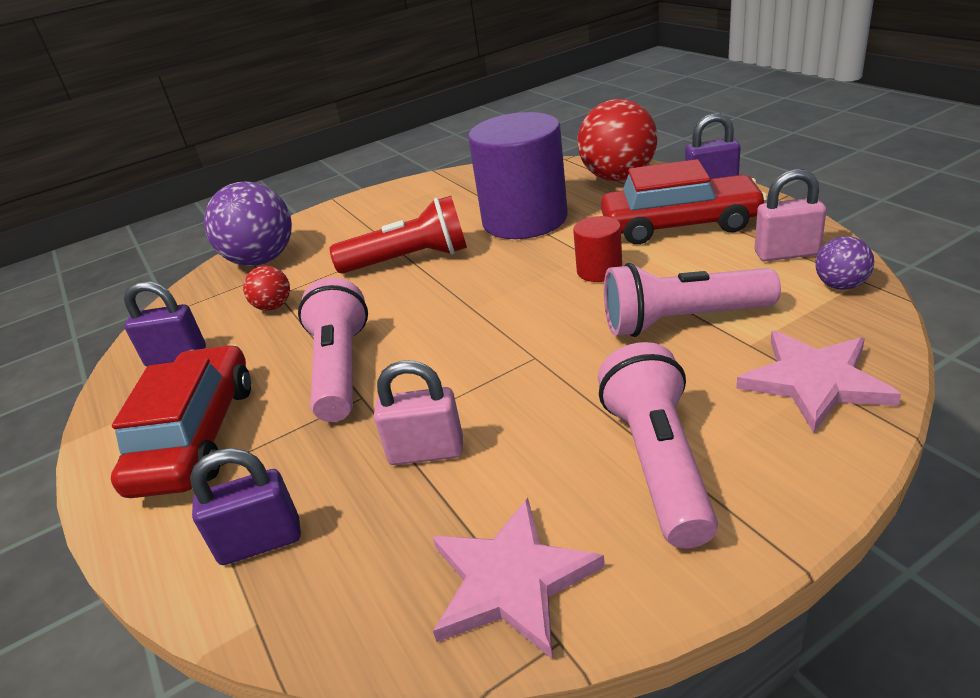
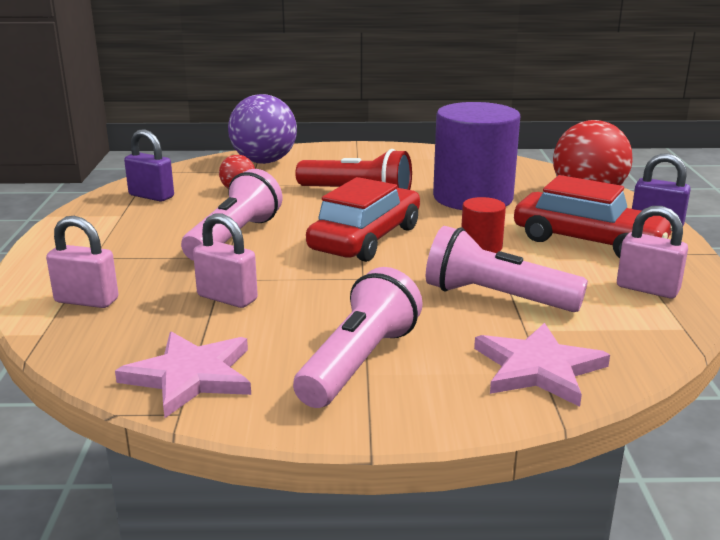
camera: 25 degrees right, 10 degrees down
(197, 436) = (115, 239): red car -> red car (366, 239)
(260, 542) = (86, 301): purple padlock -> pink padlock
(840, 285) = (659, 324): purple ball -> none

